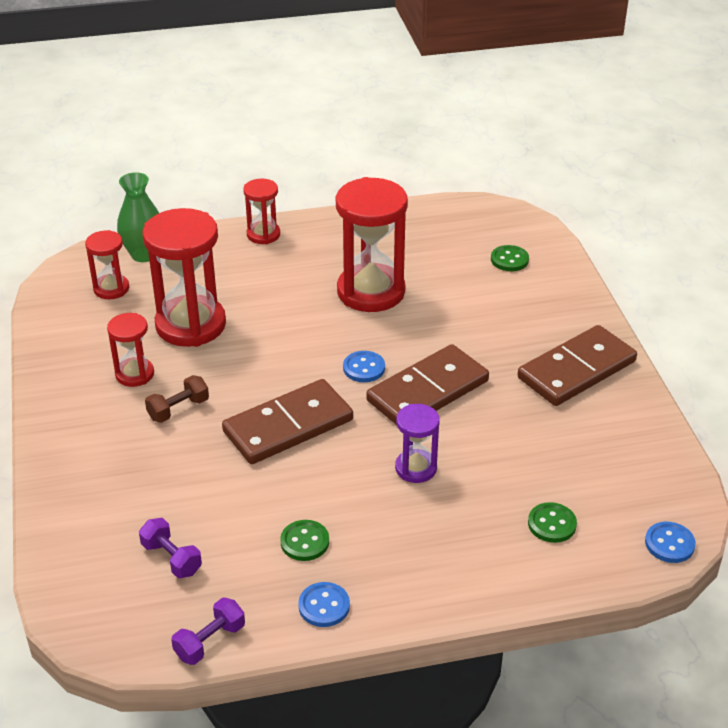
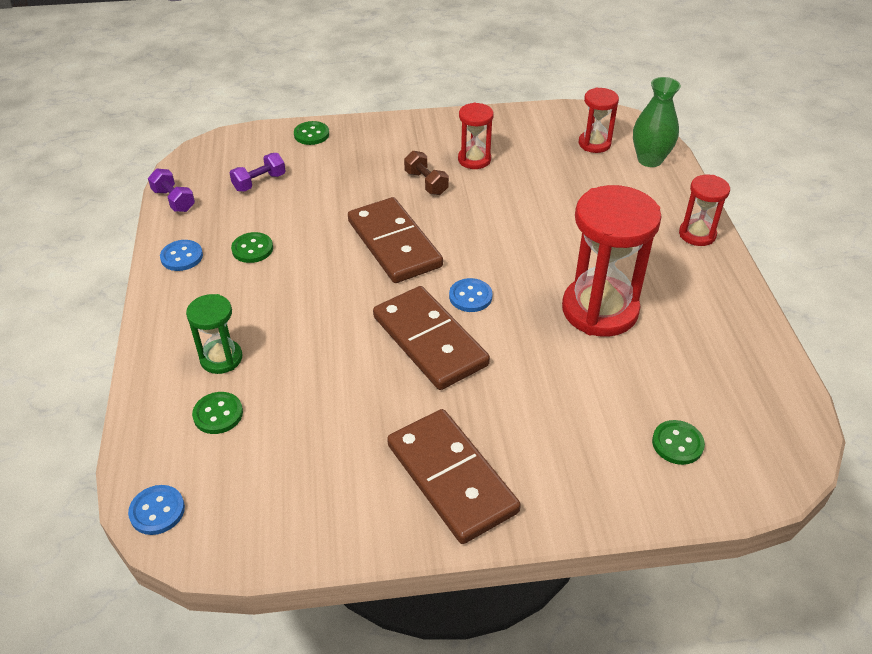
camera: 95 degrees right, 5 degrees up
(64, 522) = (311, 134): none -> green button
(191, 325) = (541, 188): red hourglass -> none
(416, 468) = (320, 322): purple hourglass -> none
(480, 536) = (221, 358): none -> green hourglass

